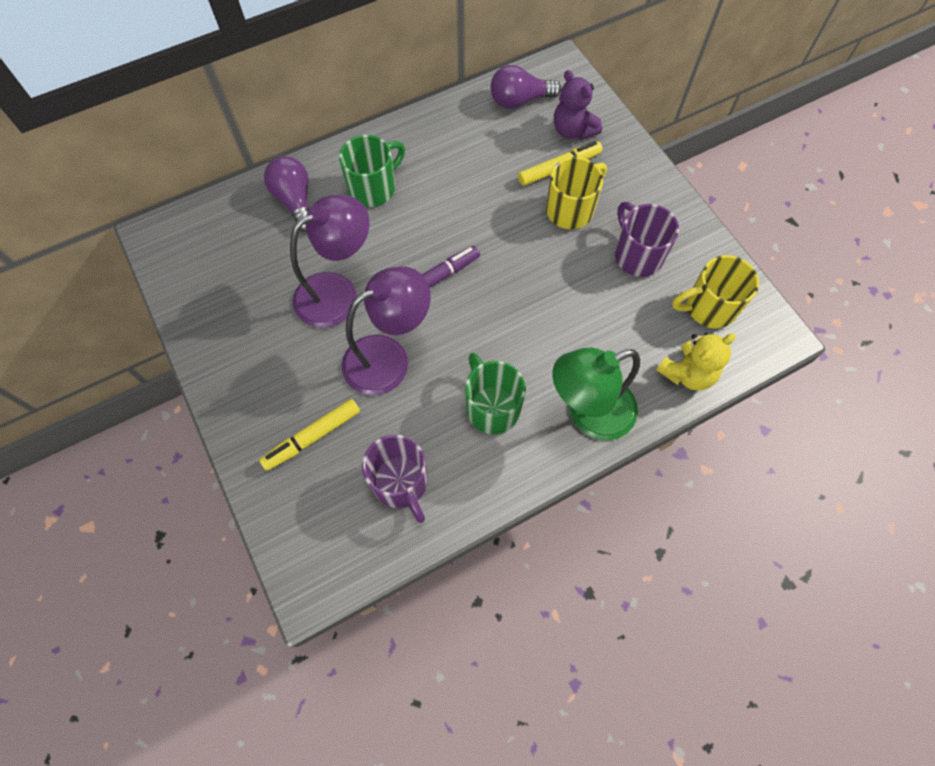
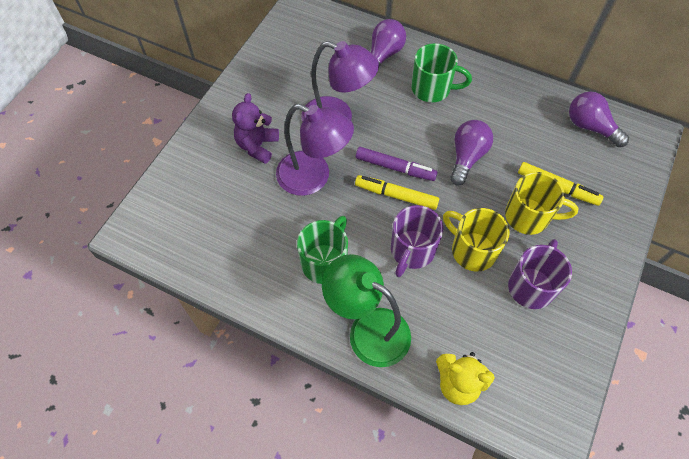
camera: 55 degrees right, 5 degrees down
(312, 437) = (227, 171): yellow marker -> yellow marker (396, 195)
(400, 483) = (230, 241): purple mug -> purple mug (412, 251)
(473, 213) = (467, 157): none -> purple light bulb
(573, 130) = (600, 176): purple teddy bear -> purple teddy bear (257, 146)
(709, 307) = (531, 367): yellow mug -> yellow mug (472, 250)

